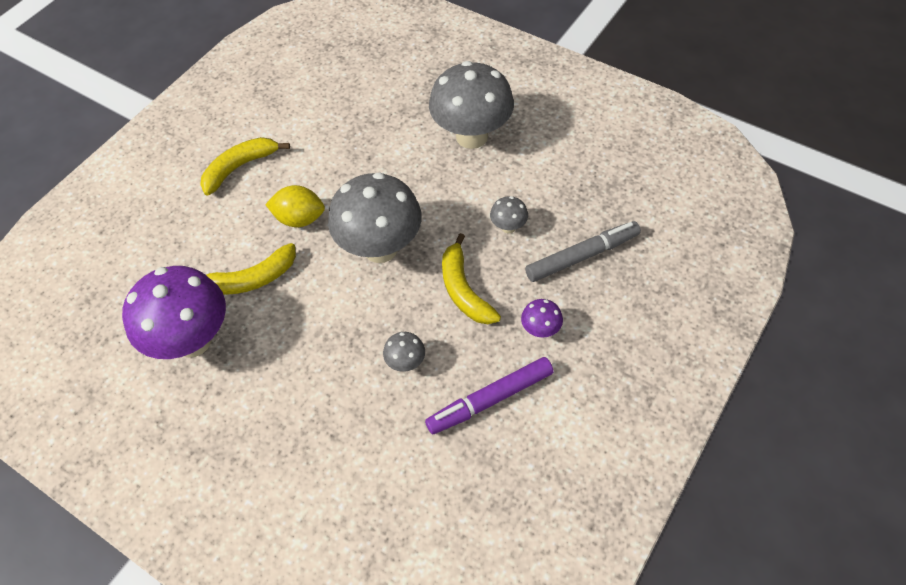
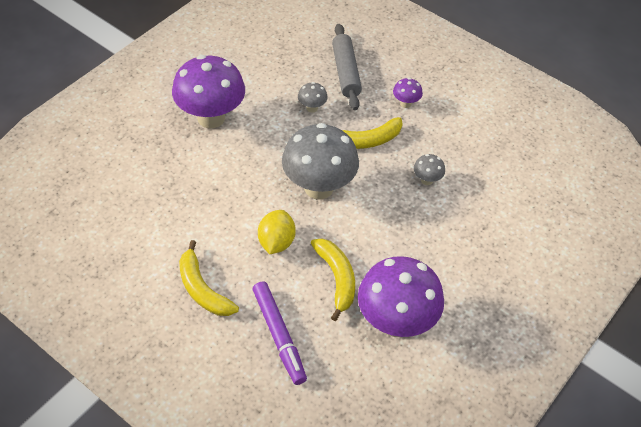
camera: 90 degrees left, 5 degrees down
(472, 136) = (211, 118): grey mushroom -> purple mushroom
(490, 399) = (458, 137): purple marker -> purple marker (279, 336)
(582, 256) = (346, 72): grey marker -> grey rolling pin

